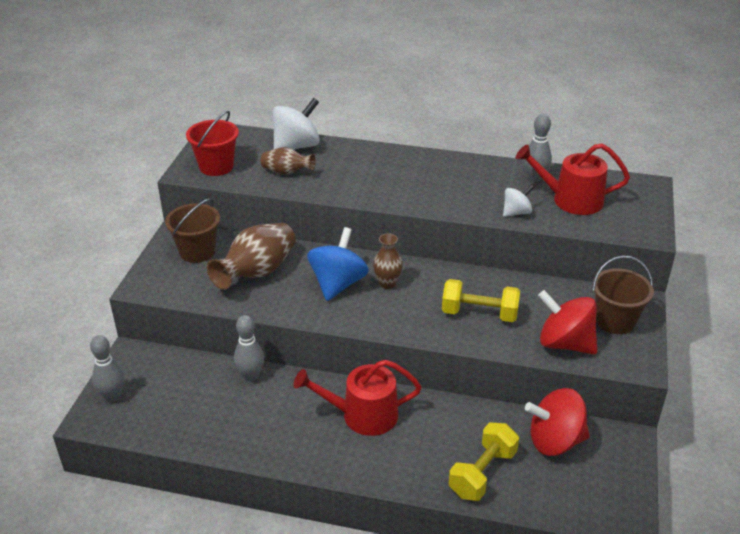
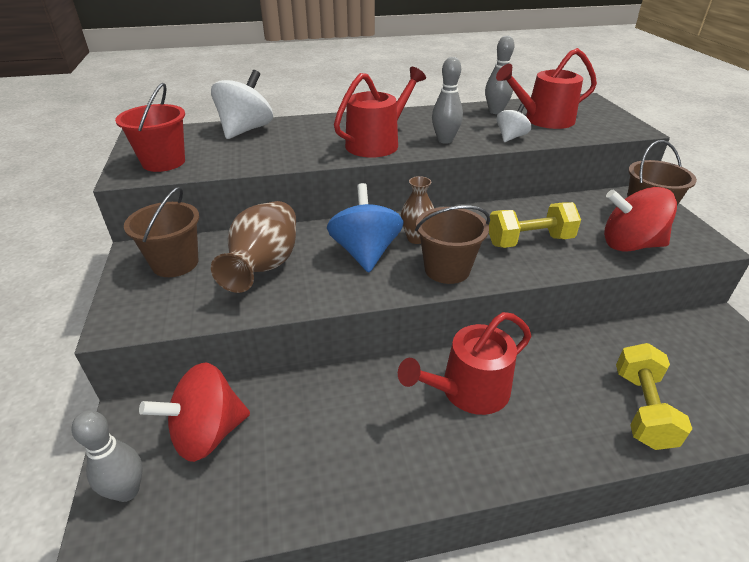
camera: 25 degrees left, 0 degrees up
(251, 376) = (308, 391): grey bowling pin -> grey bowling pin (445, 140)
(287, 172) = (252, 151): brown vase -> none
(389, 317) = (447, 269): none -> brown bucket
(392, 189) = (377, 143): none -> red watering can
(555, 441) = (668, 346): red spinning top -> red spinning top (207, 433)

